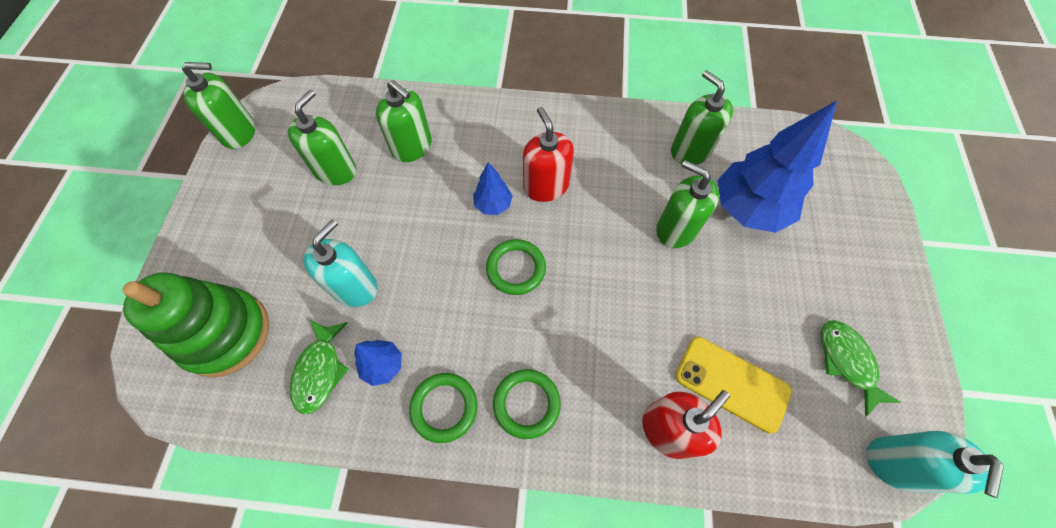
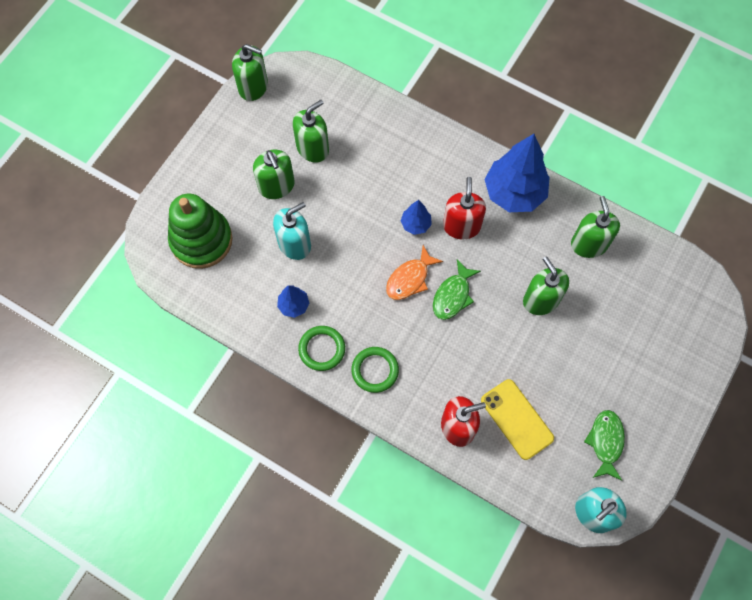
camera: 25 degrees right, 5 degrees up
(320, 371) = (253, 291): green fish -> green fish (453, 295)
(412, 146) = (376, 152): green soap dispenser -> green soap dispenser (276, 186)
(516, 268) = (410, 279): green ring -> orange fish
(748, 209) = (605, 309): blue tree -> blue tree (514, 193)

